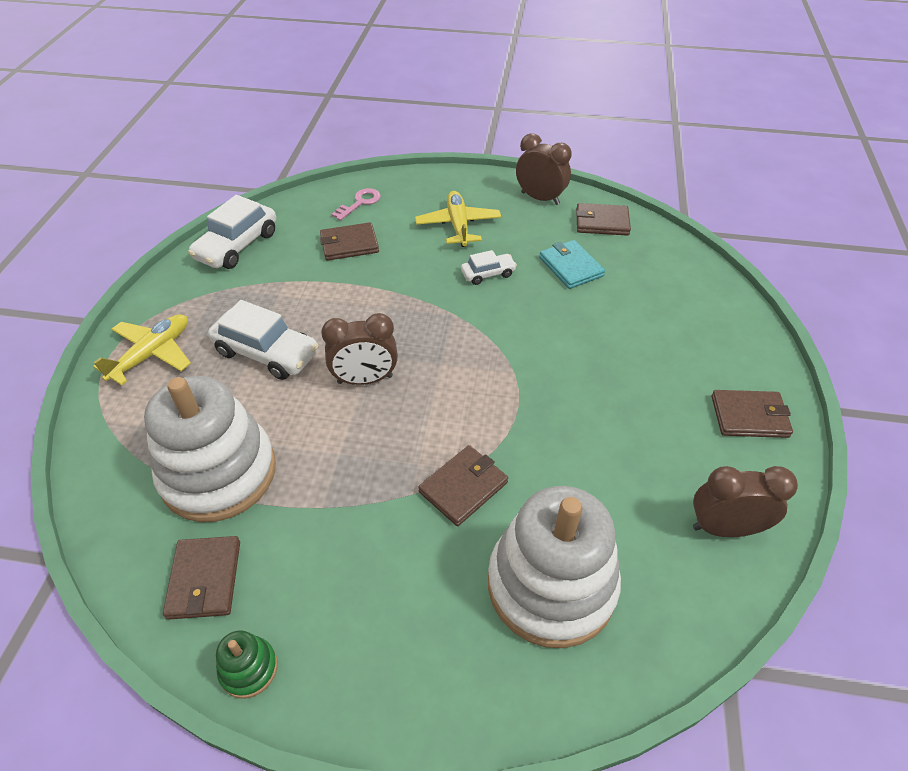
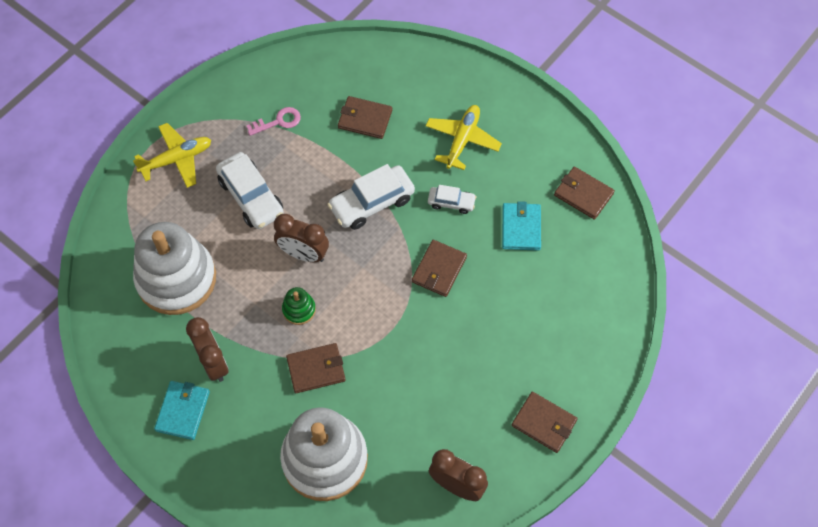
camera: 30 degrees right, 15 degrees up
(205, 579) = (137, 347): brown wallet -> brown wallet (439, 270)
(237, 246) = (281, 80): white car -> white car (372, 203)
(249, 668) = (136, 412): green stacking toy -> green stacking toy (299, 309)
(319, 629) = (183, 411): none -> turquoise wallet
(360, 203) = (399, 76): pink key -> pink key (278, 121)
(540, 198) = (552, 142): brown clock -> brown clock (213, 363)

